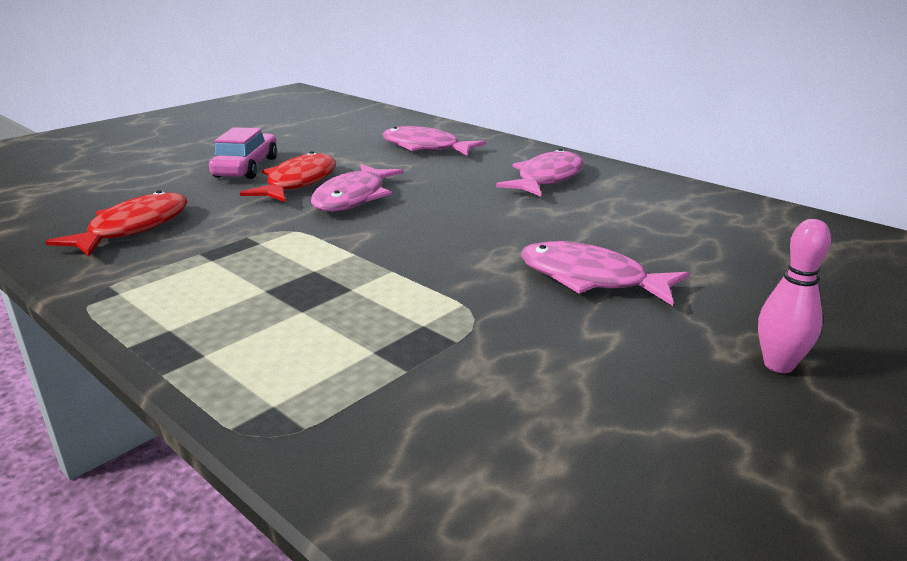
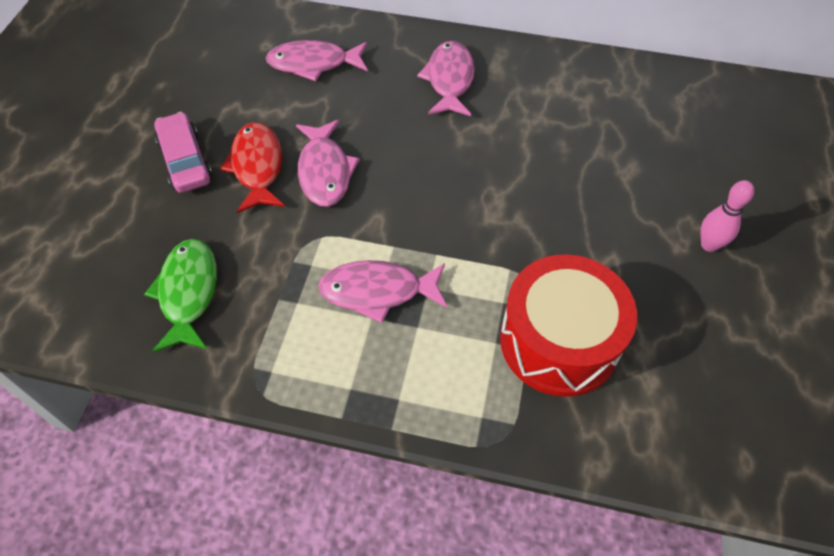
camera: 30 degrees left, 30 degrees up
(134, 228) = (188, 292): red fish -> green fish
(455, 377) = (559, 341): none -> red drum
(590, 279) = (565, 205): pink fish -> pink fish (377, 291)

